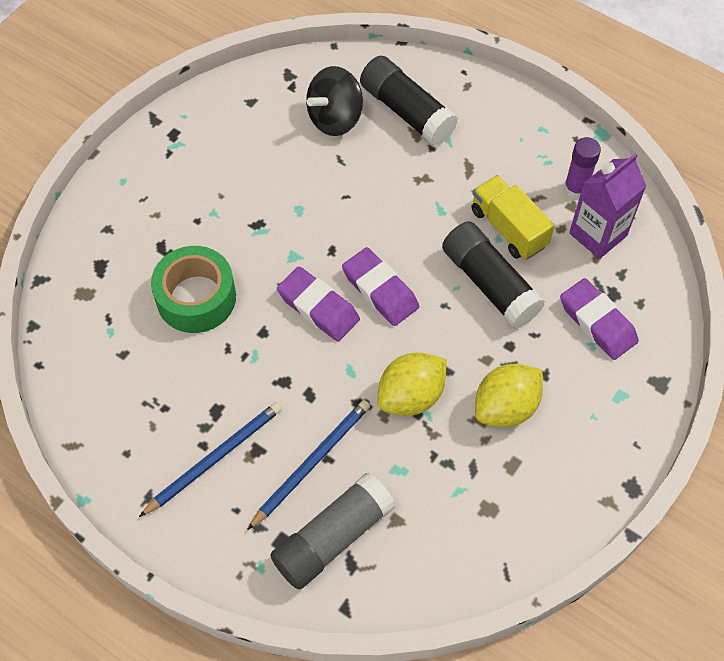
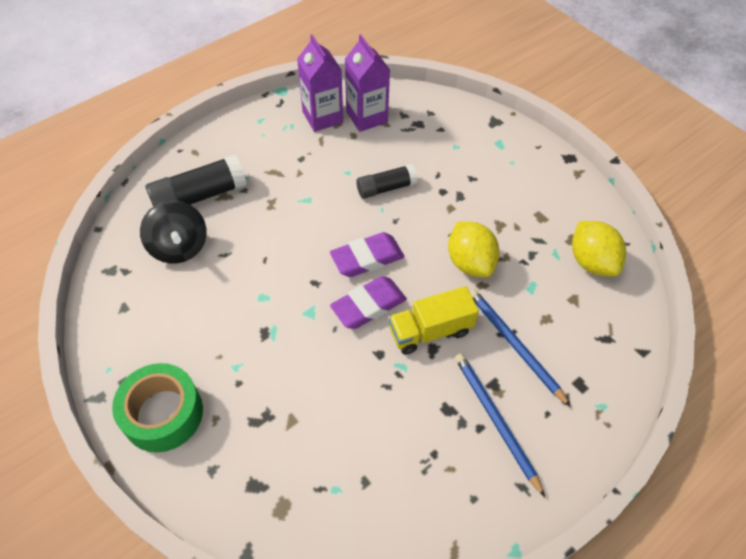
camera: 75 degrees left, 5 degrees down
(196, 298) = (325, 401): green tape -> green tape (163, 414)
(333, 538) = (583, 346): grey glue stick -> none
(490, 283) = (386, 188): black glue stick -> black glue stick, size x0.64
(506, 407) = (494, 207): yellow lemon -> yellow lemon (591, 262)
(508, 228) = (341, 164): yellow truck -> yellow truck (430, 331)
(576, 188) = (322, 117): purple glue stick -> purple carton
(597, 322) = (439, 138): purple eraser -> none

